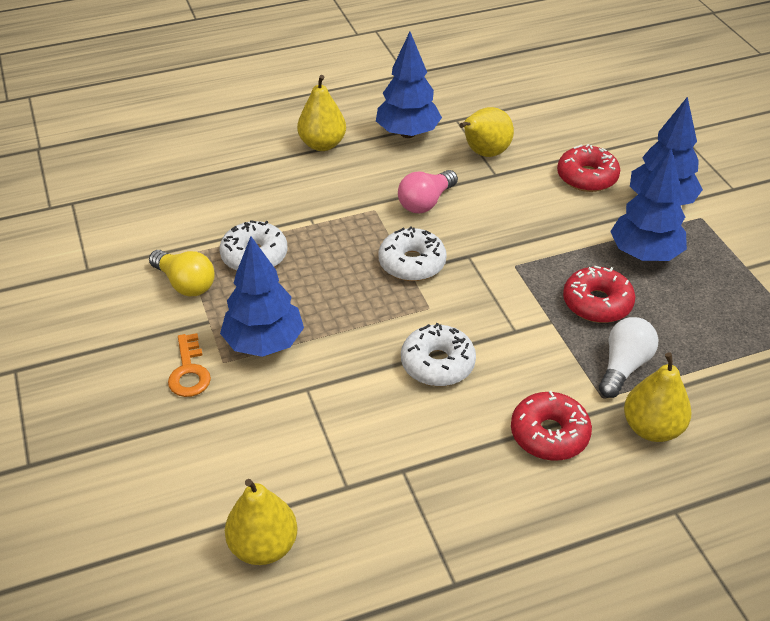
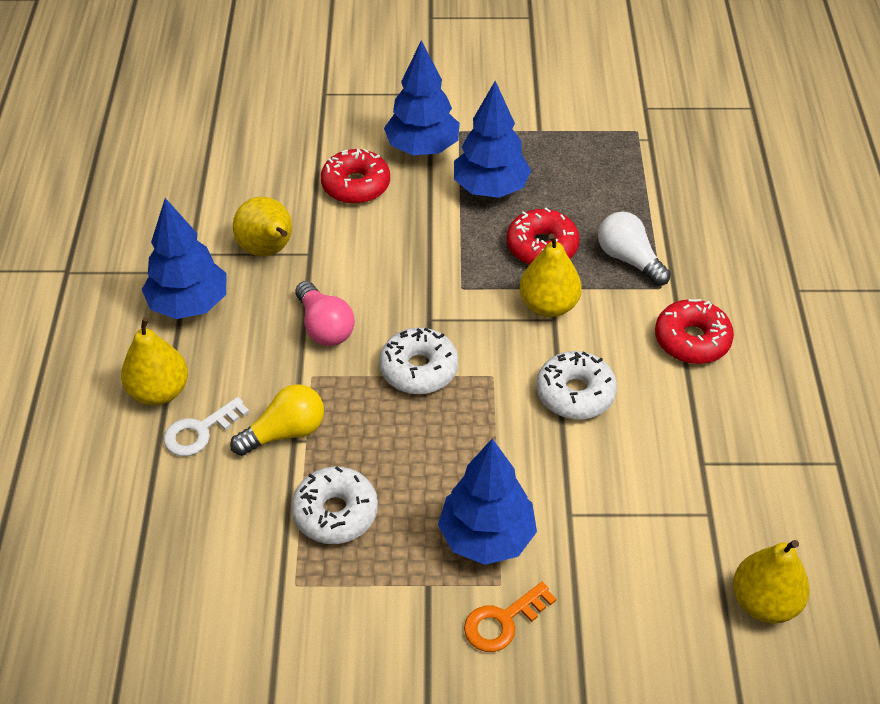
camera: 70 degrees left, 5 degrees up
(185, 283) = (351, 596): yellow light bulb -> yellow light bulb (285, 432)
(189, 371) = (503, 621): orange key -> orange key turned 135 degrees clockwise
(297, 172) = (200, 431): none -> white key
(652, 428) = (706, 269): yellow pear -> yellow pear (548, 305)

